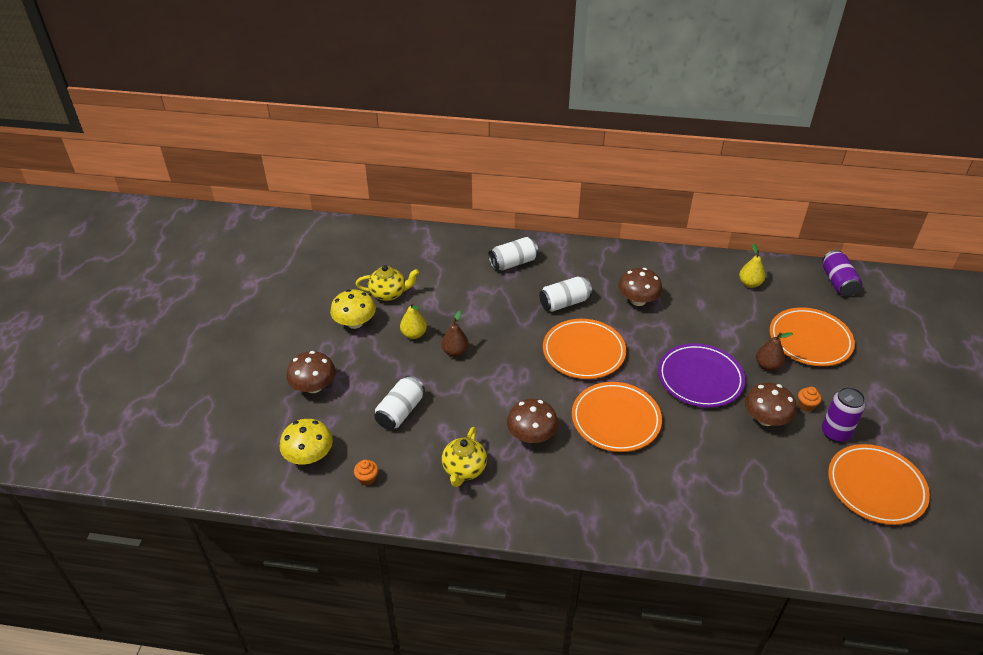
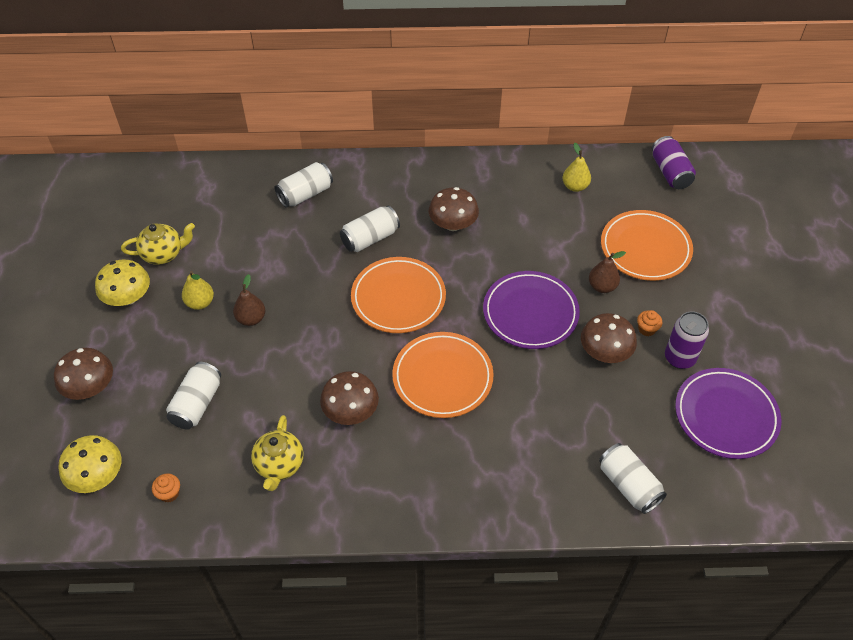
camera: 10 degrees left, 10 degrees up
(778, 532) = (628, 485): none -> white can
(876, 487) = (725, 416): orange plate -> purple plate

